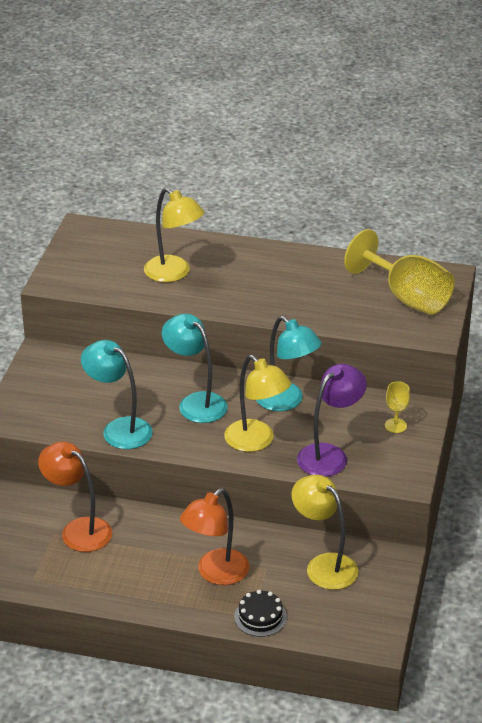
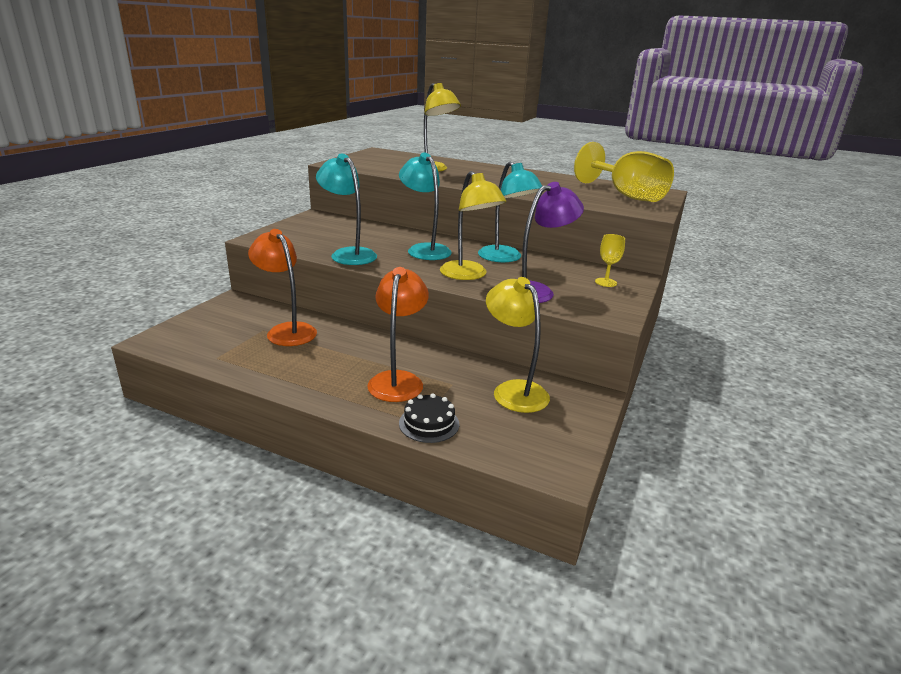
camera: 10 degrees right, 10 degrees down
(215, 573) = (398, 380): orange lamp -> orange lamp turned 135 degrees clockwise

